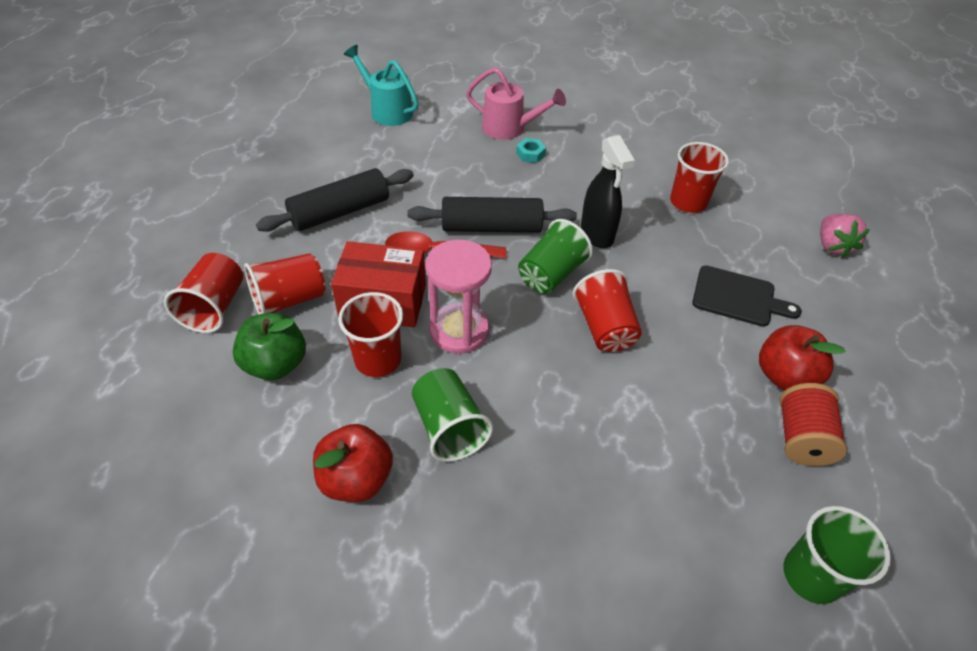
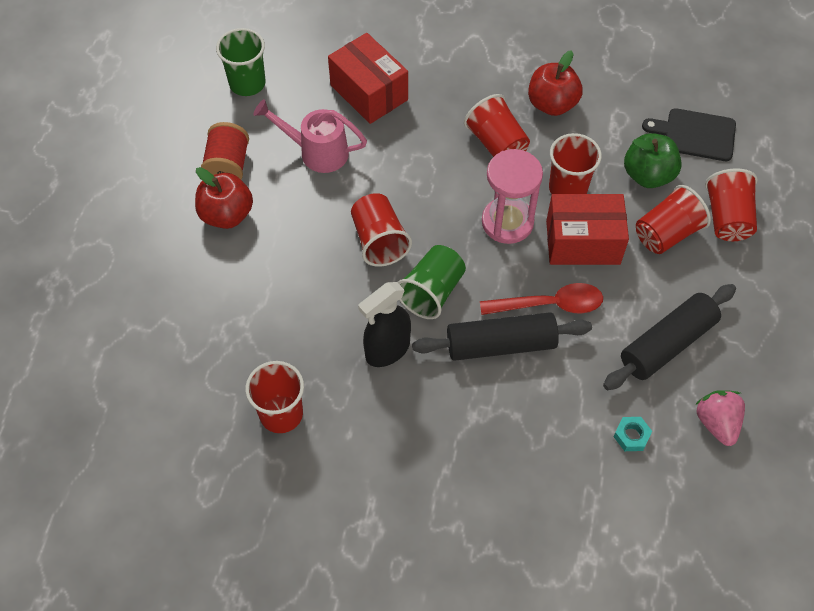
camera: 175 degrees right, 10 degrees up
(387, 110) = (683, 537): turquoise watering can -> none
(449, 427) = (496, 144): green cup -> red cup
(510, 129) = (508, 522): pink watering can -> pink watering can (316, 152)
(530, 154) = (474, 473): turquoise nut -> turquoise nut (631, 436)
(597, 234) = (387, 350): black spray bottle -> black spray bottle turned 105 degrees counterclockwise
(620, 533) = (369, 92): none -> red box
(738, 297) = (250, 289): black cutting board -> black cutting board (695, 134)
(832, 246) = (132, 368): pink strawberry -> pink strawberry (717, 423)

